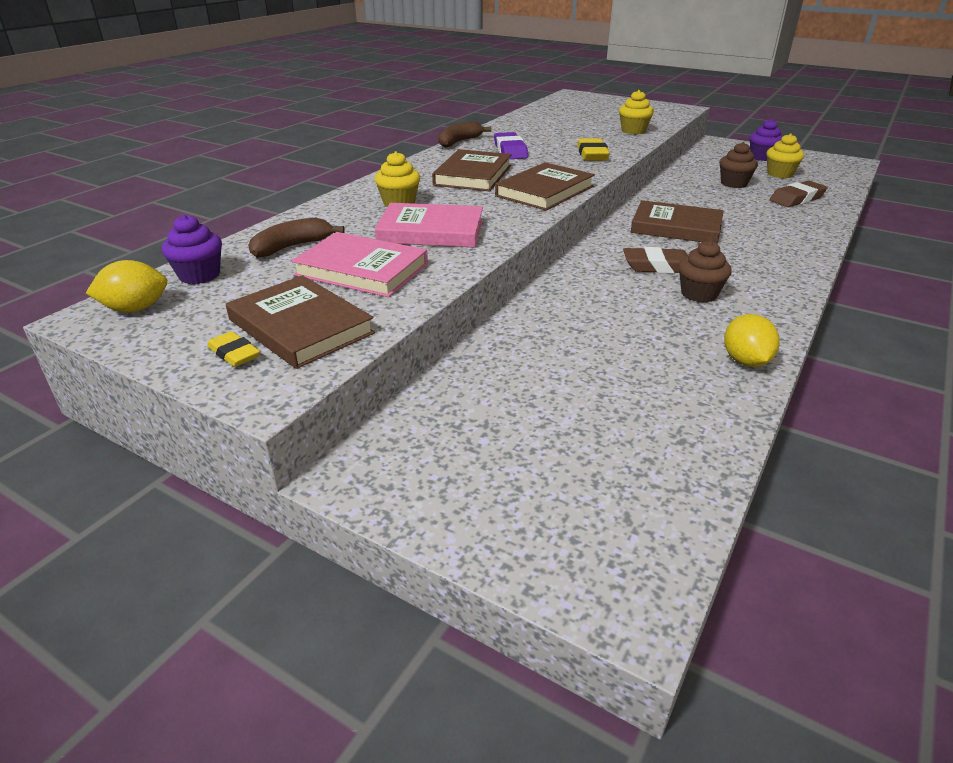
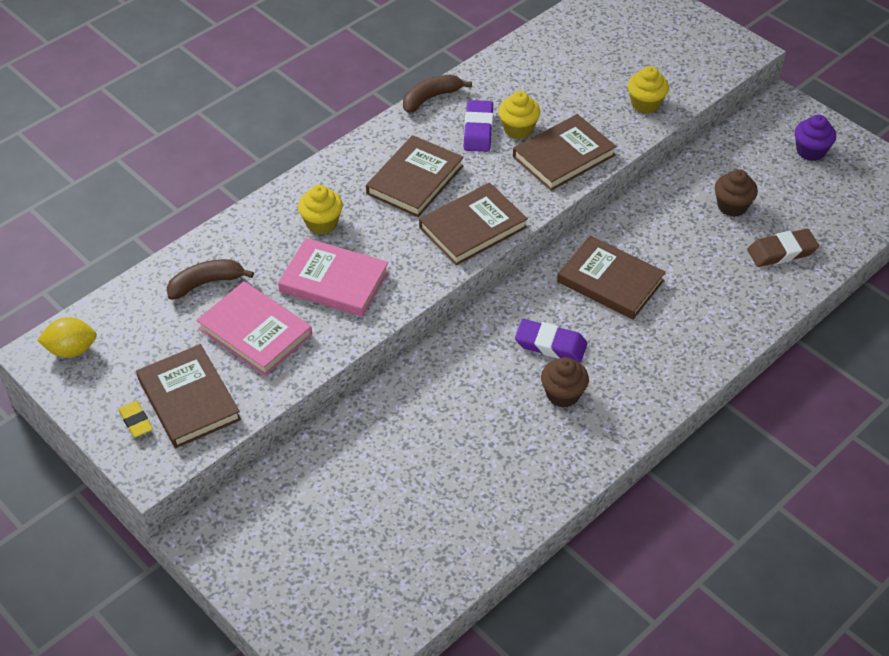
camera: 15 degrees right, 15 degrees up
(199, 275) = (124, 312): purple cupcake -> none
(592, 154) = (564, 156): yellow eraser -> brown book
(658, 266) = (550, 344): brown eraser -> purple eraser
(745, 361) = (545, 489): yellow lemon -> none
(779, 174) = (803, 195): yellow cupcake -> yellow cupcake (518, 129)

